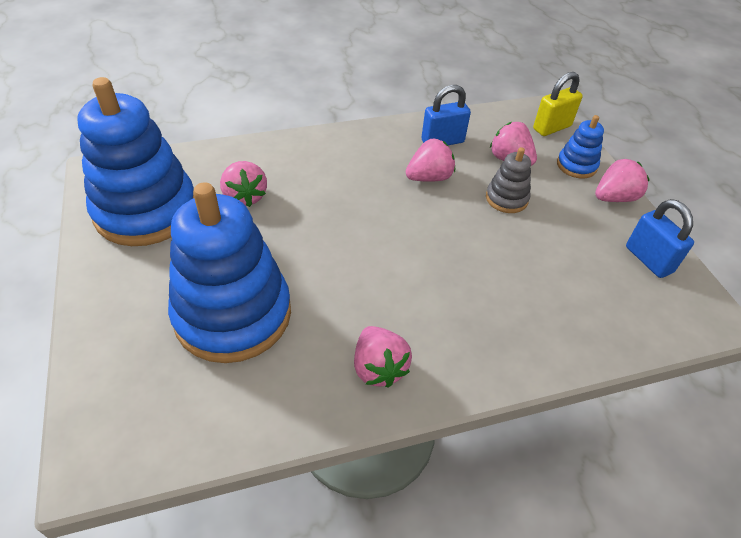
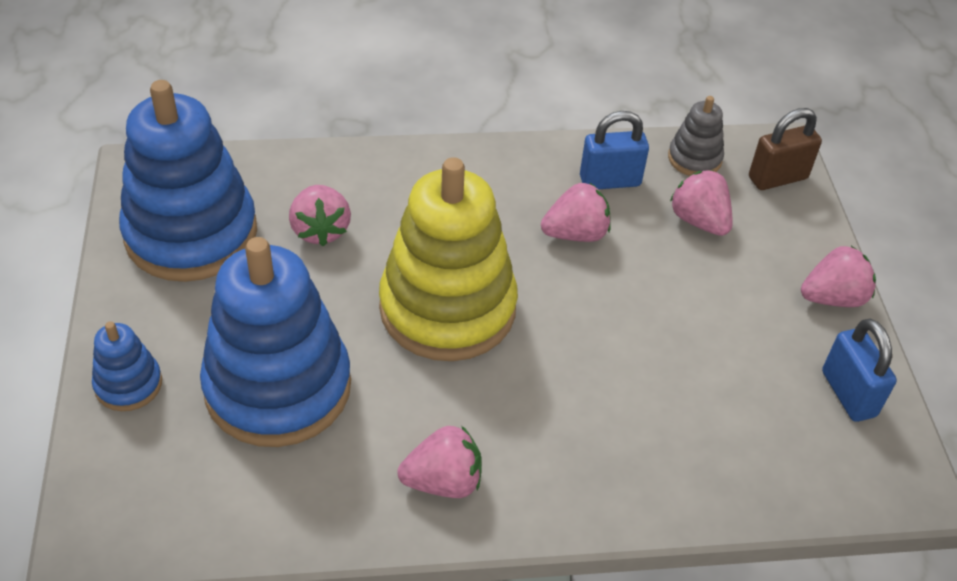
camera: 10 degrees right, 0 degrees up
(351, 239) = (447, 308): none -> yellow stacking toy
(378, 368) = (443, 481): pink strawberry -> pink strawberry turned 90 degrees counterclockwise
(506, 199) = (676, 279): grey stacking toy -> grey stacking toy (694, 158)
(552, 128) = (777, 178): yellow padlock -> brown padlock
(576, 165) = (794, 242): blue stacking toy -> blue stacking toy (128, 384)

